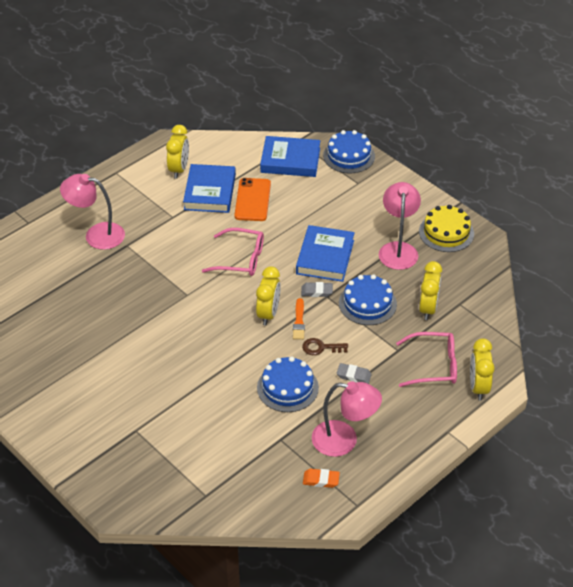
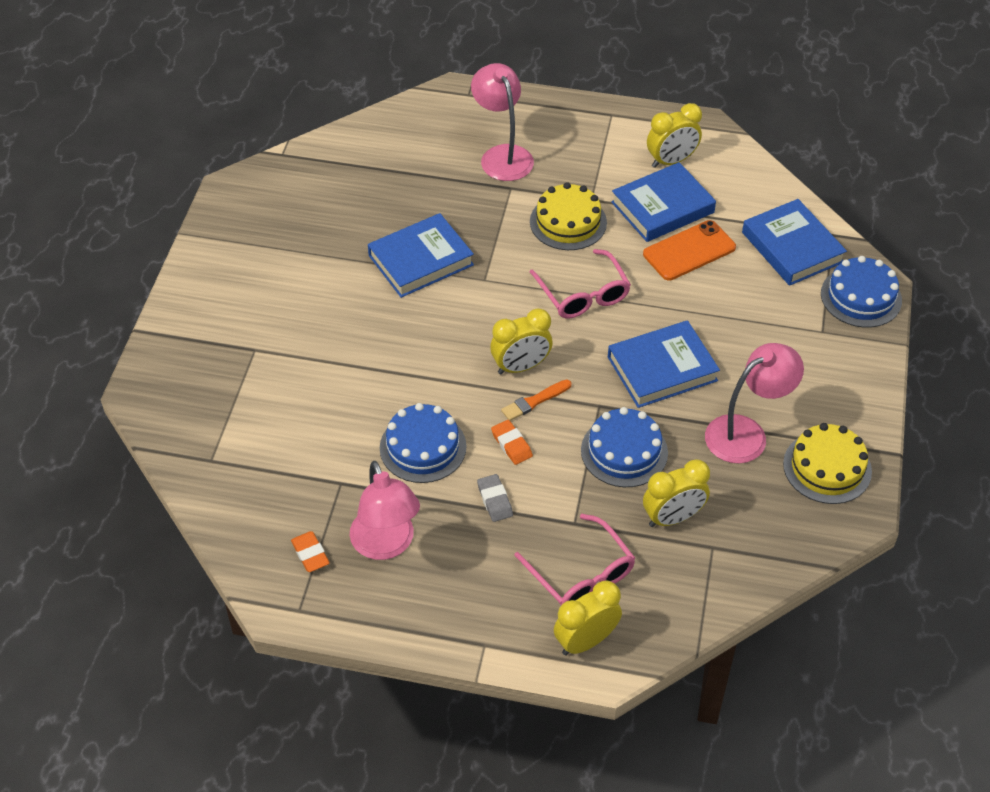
camera: 55 degrees right, 5 degrees up
(142, 315) = (420, 260): none -> blue book
(180, 236) = (568, 222): none -> yellow cake
(316, 291) = (597, 392): grey eraser -> none
(321, 347) = (511, 444): brown key -> orange eraser

